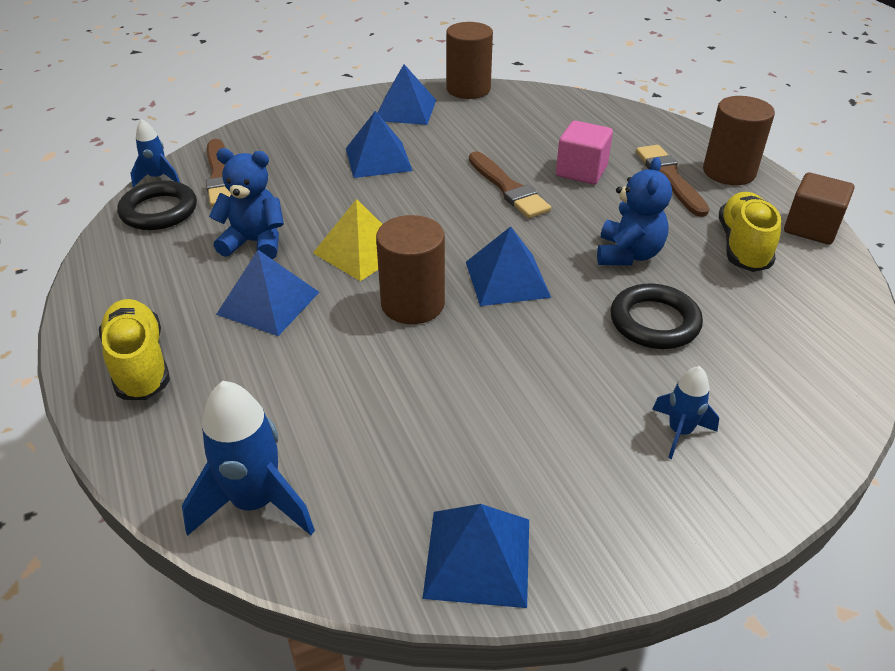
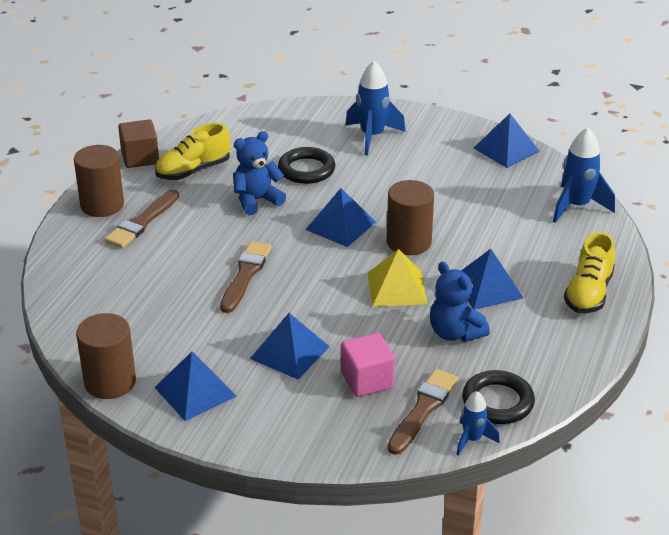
camera: 135 degrees left, 5 degrees down
(581, 171) = (180, 258): pink cube -> pink cube (367, 380)
(679, 432) = (372, 137): blue rocket -> blue rocket, size x1.74

